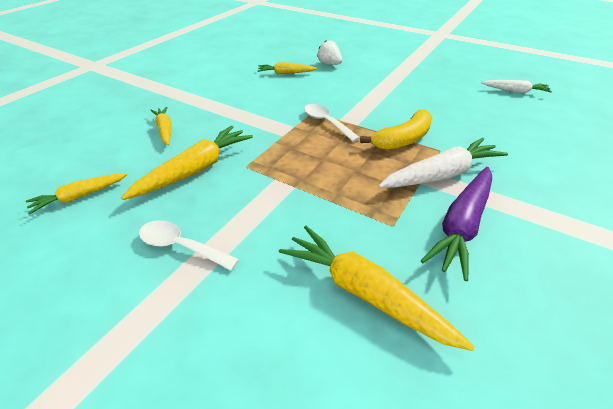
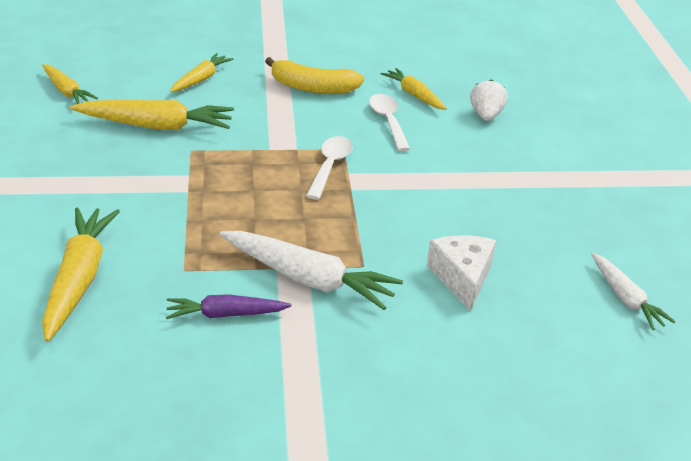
camera: 50 degrees right, 5 degrees down
(80, 196) = (66, 91): yellow carrot -> yellow carrot turned 150 degrees counterclockwise
(181, 246) = (54, 166): white spoon -> white spoon (388, 122)
(403, 139) = (355, 231): yellow banana -> yellow banana (312, 88)
(461, 225) = (225, 314): purple carrot -> purple carrot, size x0.60
(472, 124) = (462, 277): none -> white cheese

